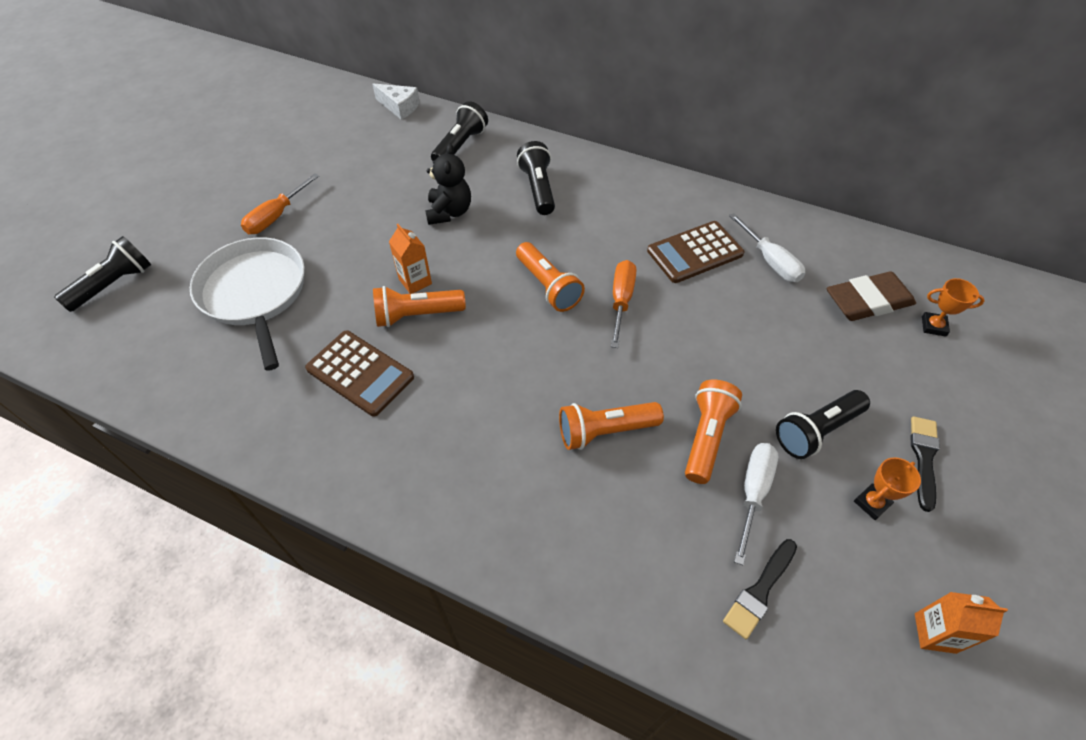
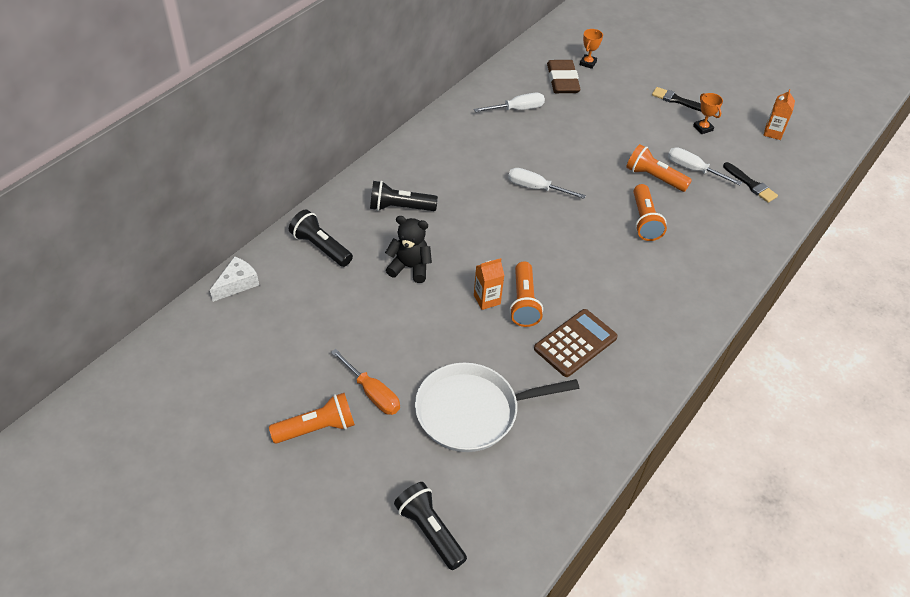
camera: 80 degrees left, 5 degrees down
(548, 286) = (512, 223): orange flashlight -> orange flashlight (316, 428)
(621, 301) = (536, 188): orange screwdriver -> white screwdriver
(695, 252) = (499, 141): brown calculator -> none
(816, 431) = (655, 133): black flashlight -> none

